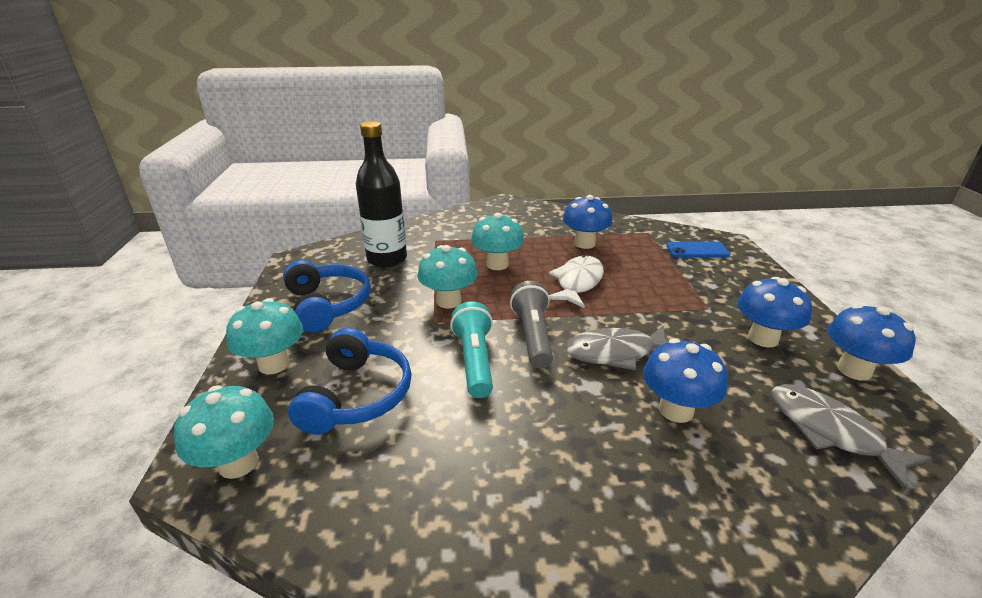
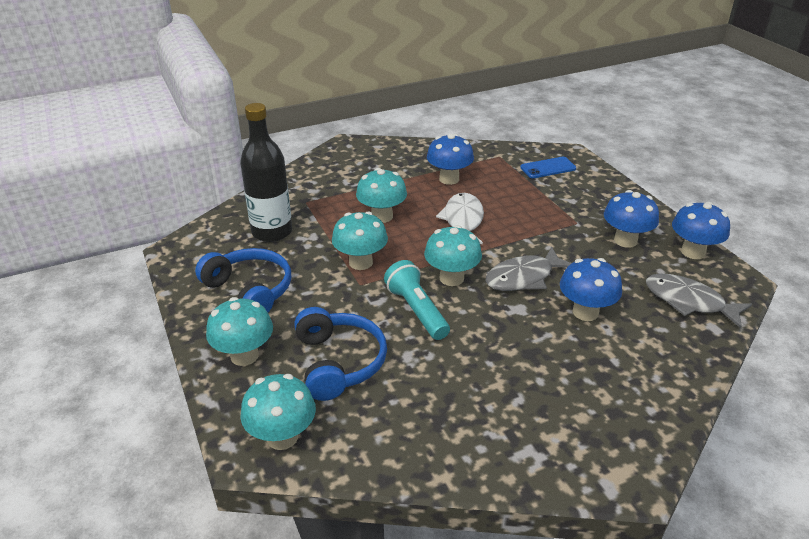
camera: 20 degrees left, 5 degrees up
(533, 336) = (451, 278): grey flashlight -> turquoise mushroom

